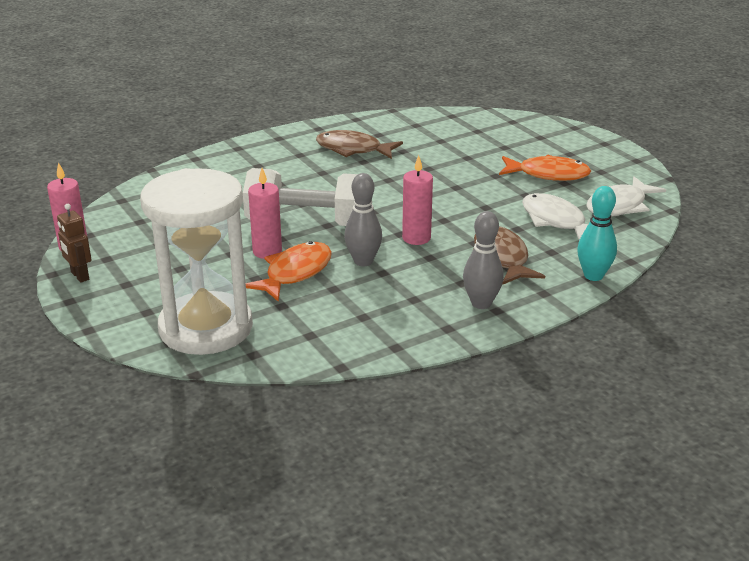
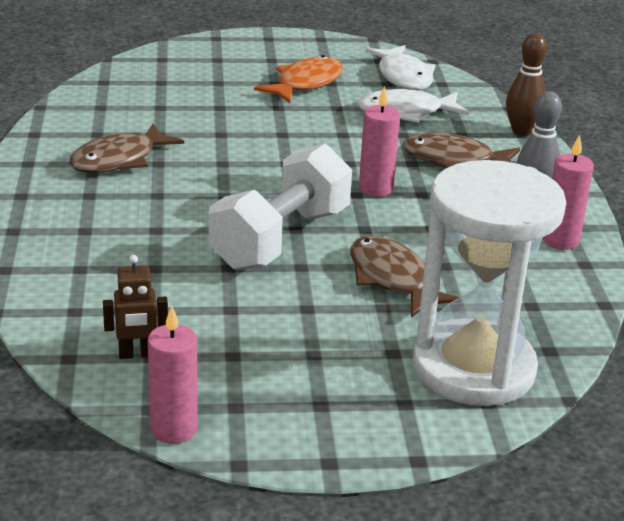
camera: 65 degrees left, 0 degrees up
(79, 276) = (267, 440): brown robot -> brown robot (137, 354)
(267, 252) = (326, 283): pink candle -> pink candle (560, 240)
(295, 273) = (392, 279): orange fish -> brown fish
(363, 261) = (400, 232): grey bowling pin -> none
(593, 276) = (522, 131): turquoise bowling pin -> brown bowling pin

